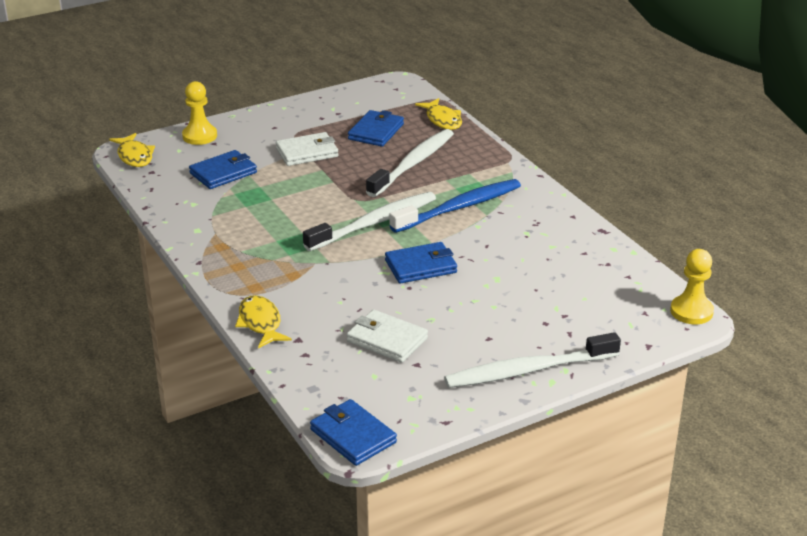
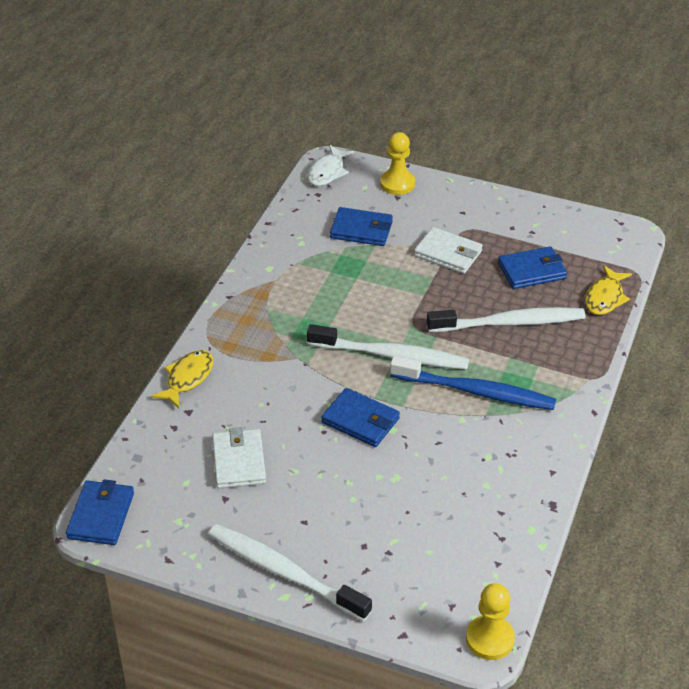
camera: 50 degrees right, 10 degrees up
(134, 156) = (327, 172): yellow fish -> white fish

